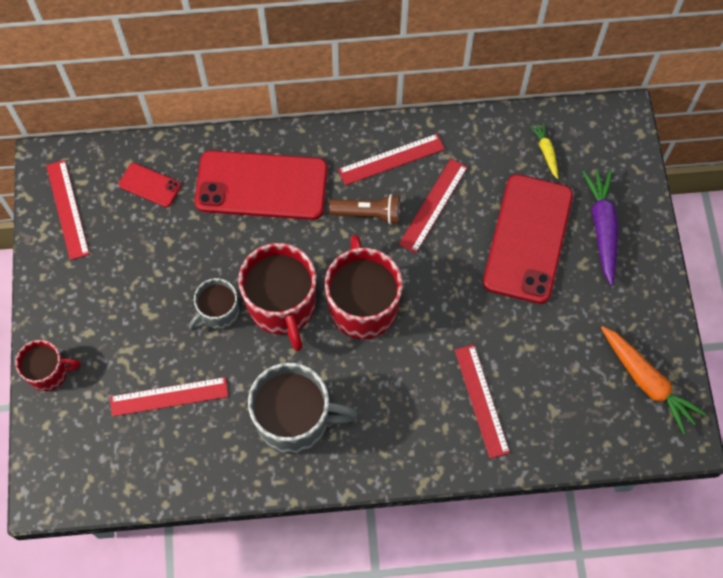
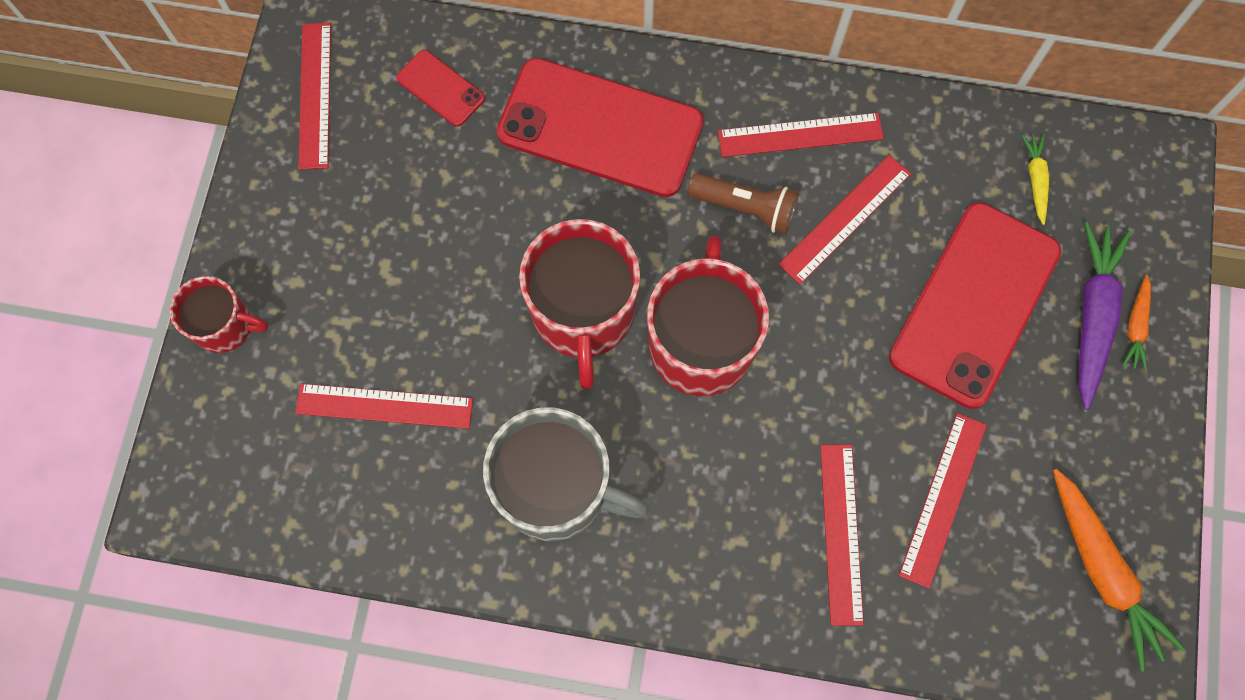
camera: 15 degrees right, 5 degrees up
(218, 313) = (488, 300): grey mug -> none
(539, 363) = (943, 499): none -> red ruler
(630, 228) = (1135, 327): none -> orange carrot

